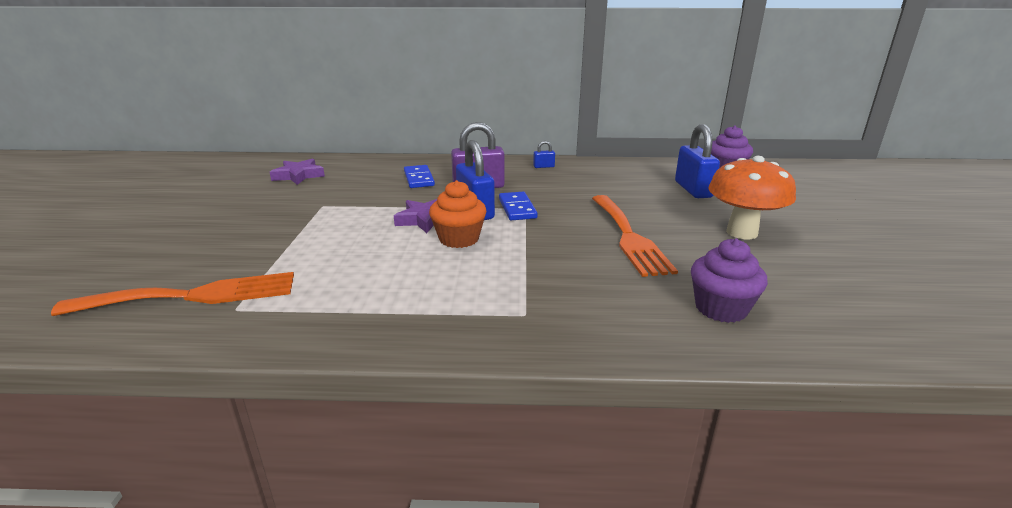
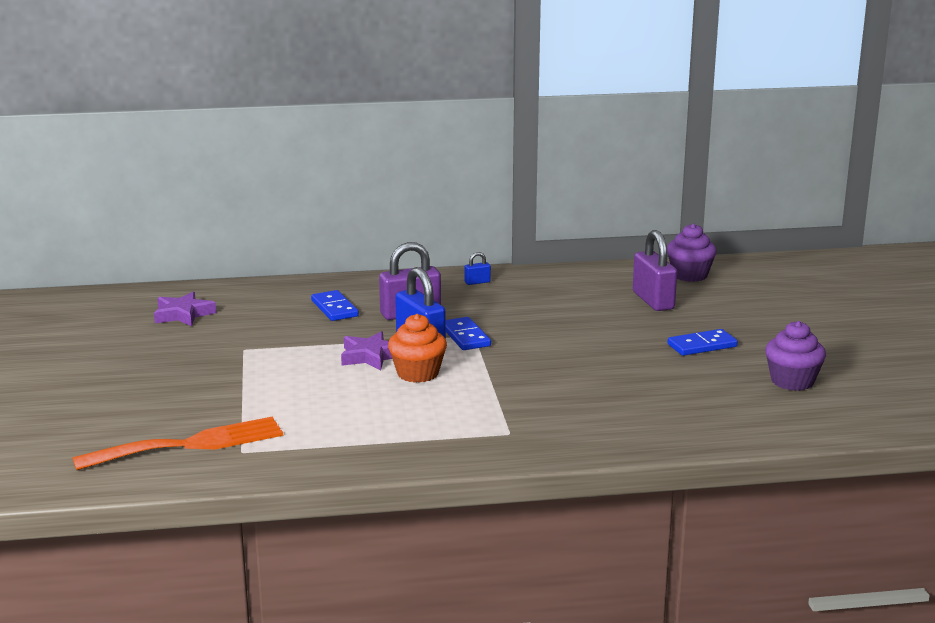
camera: 10 degrees left, 5 degrees down
(629, 237) = (590, 358): orange fork -> none
(693, 189) = (653, 301): blue padlock -> purple padlock
(721, 308) = (678, 414): purple cupcake -> purple cupcake (792, 381)
(741, 232) = (702, 345): orange mushroom -> blue domino

